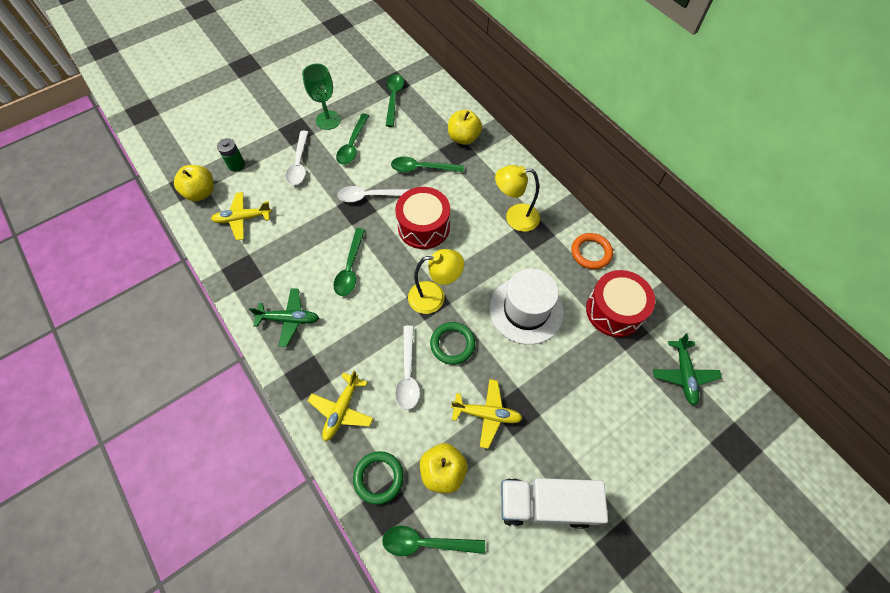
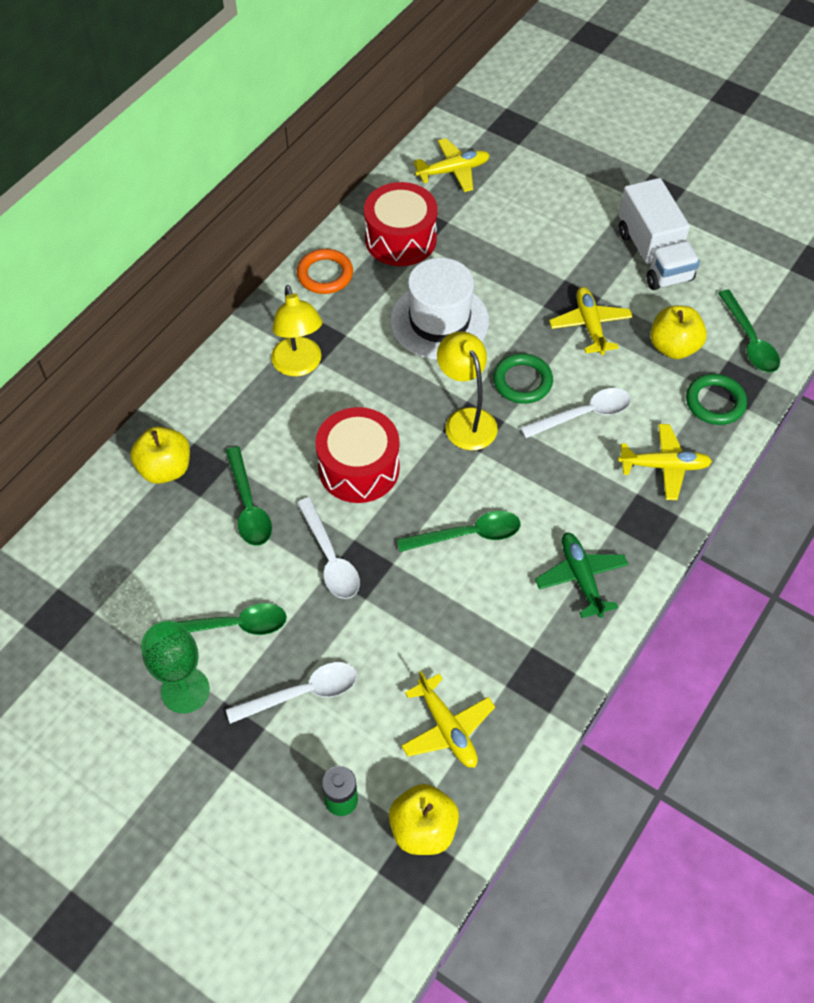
camera: 110 degrees left, 5 degrees down
(393, 98) = (100, 602): green spoon -> none
(683, 374) = (453, 171): green plane -> yellow plane

